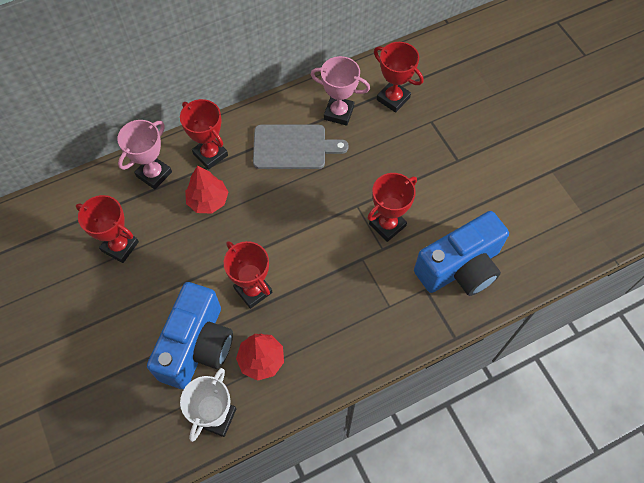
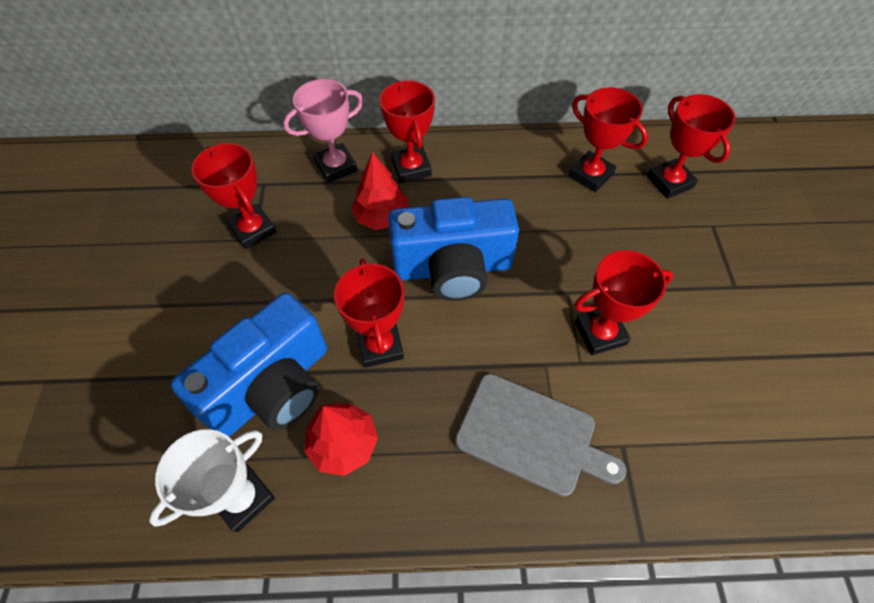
camera: 25 degrees right, 5 degrees down
(293, 147) = (515, 194): grey cutting board -> grey cutting board (531, 435)
(339, 113) = (590, 175): pink trophy -> red trophy
(460, 268) = (688, 436): blue camera -> blue camera (453, 268)

